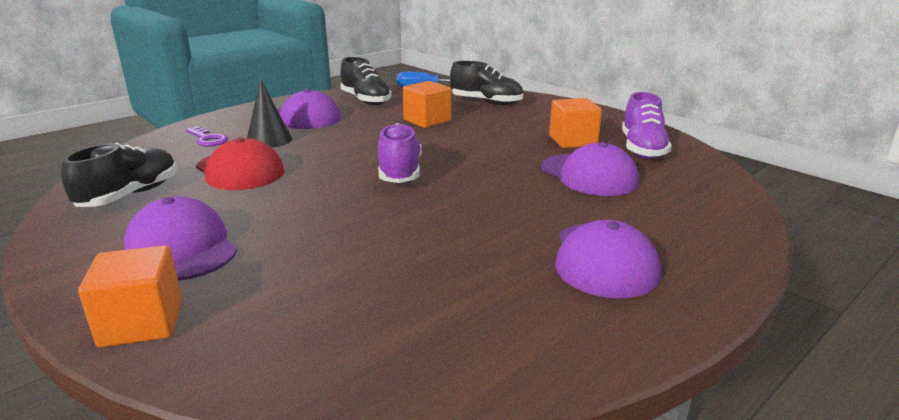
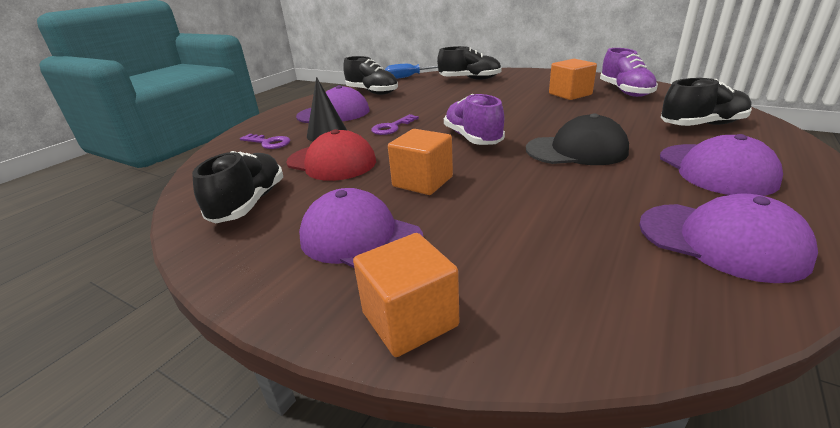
camera: 15 degrees left, 5 degrees up
(336, 145) = (392, 127): none -> purple key
(427, 121) = (442, 98): orange cube -> orange cube (422, 181)
(487, 207) = (576, 150): none -> black cap
(589, 175) = (615, 114): purple cap -> purple cap (720, 241)
(670, 207) = (702, 125): none -> black shoe

